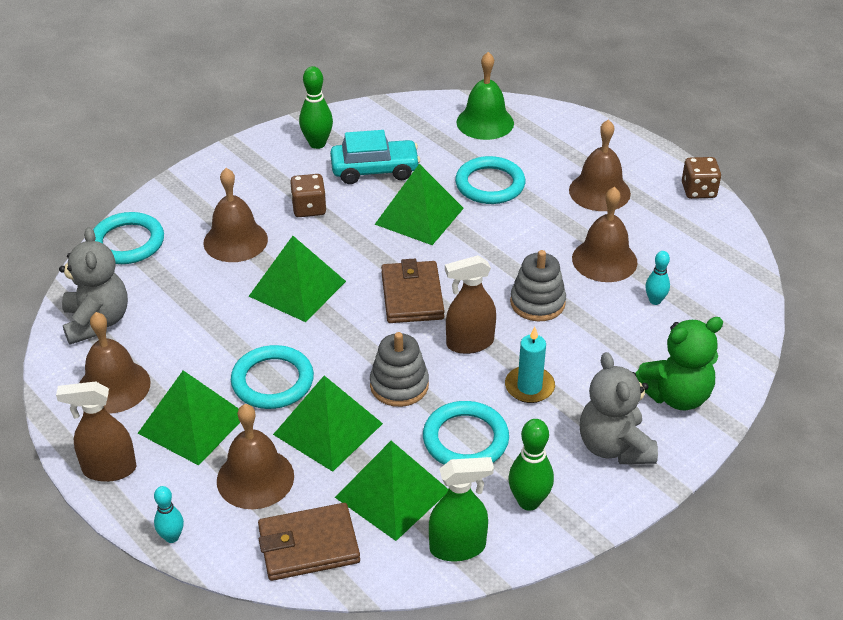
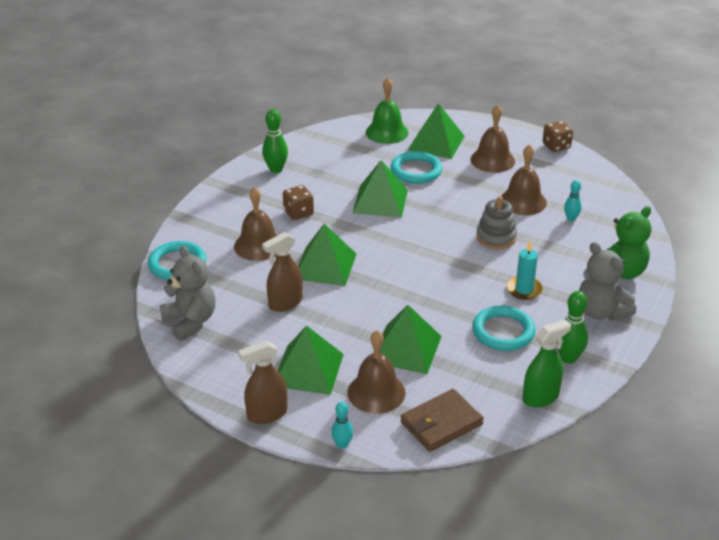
camera: 20 degrees left, 5 degrees down
(114, 386) = (233, 360): brown bell -> none
(272, 381) = (347, 329): turquoise ring -> none
(375, 170) = (329, 178): turquoise car -> none
(392, 494) = (476, 377): green pyramid -> green pyramid (436, 143)
(399, 385) = (437, 310): grey stacking toy -> none
(412, 296) = (409, 252): brown wallet -> none
(469, 343) = (467, 272): brown spray bottle -> brown spray bottle (285, 303)

